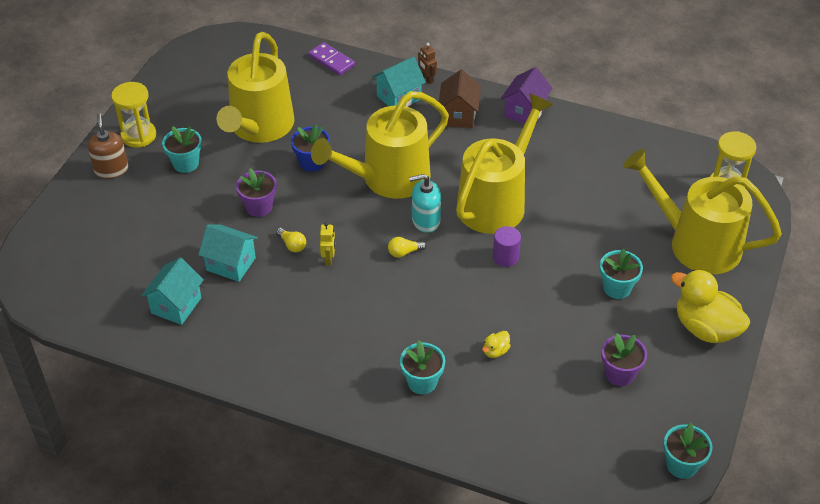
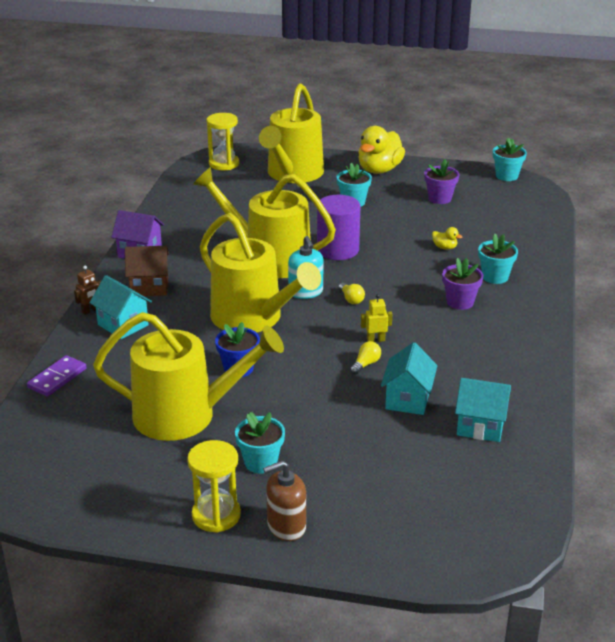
camera: 100 degrees left, 15 degrees down
(259, 207) = (317, 394): purple flower pot -> purple flower pot (460, 302)
(505, 257) = (337, 250): purple cylinder -> purple cylinder, size x1.76

